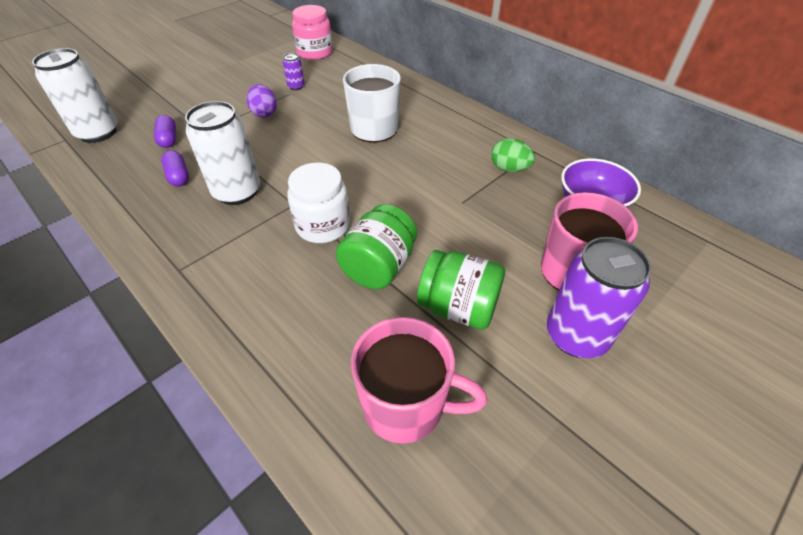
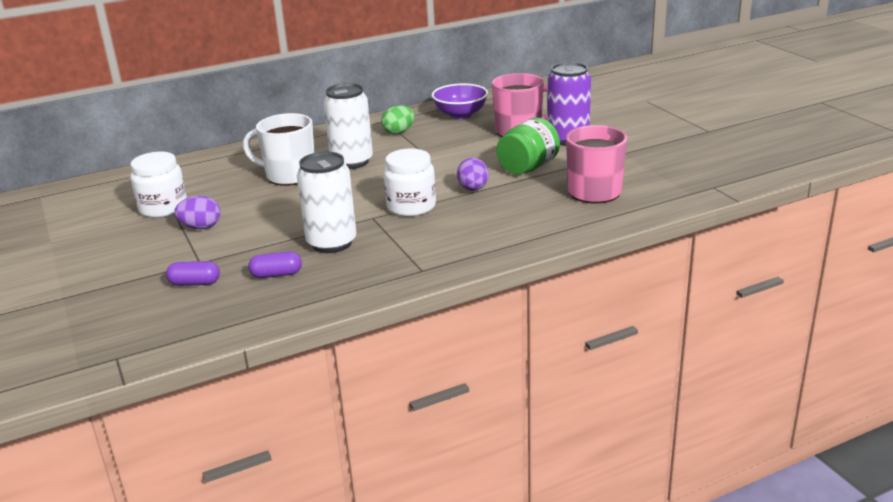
camera: 70 degrees left, 20 degrees down
(98, 133) = (126, 333): white can -> white can (352, 162)
(296, 86) = (163, 208): purple can -> white jar
(315, 53) = (96, 194): pink jar -> none
(378, 266) = (473, 189): green jar -> purple egg

